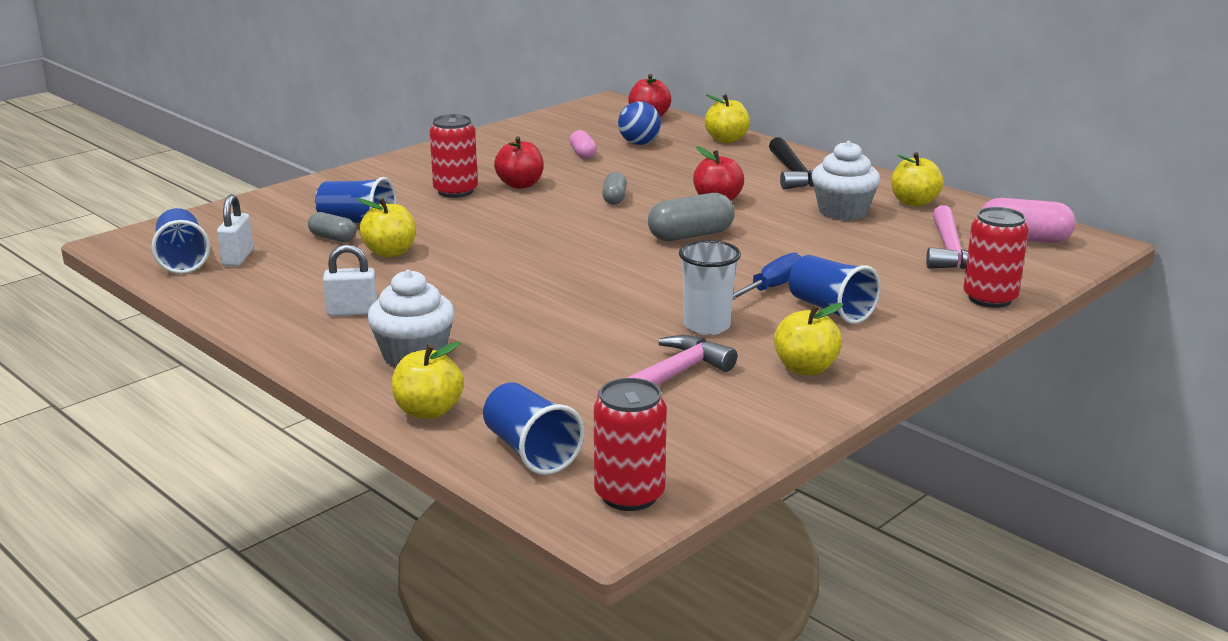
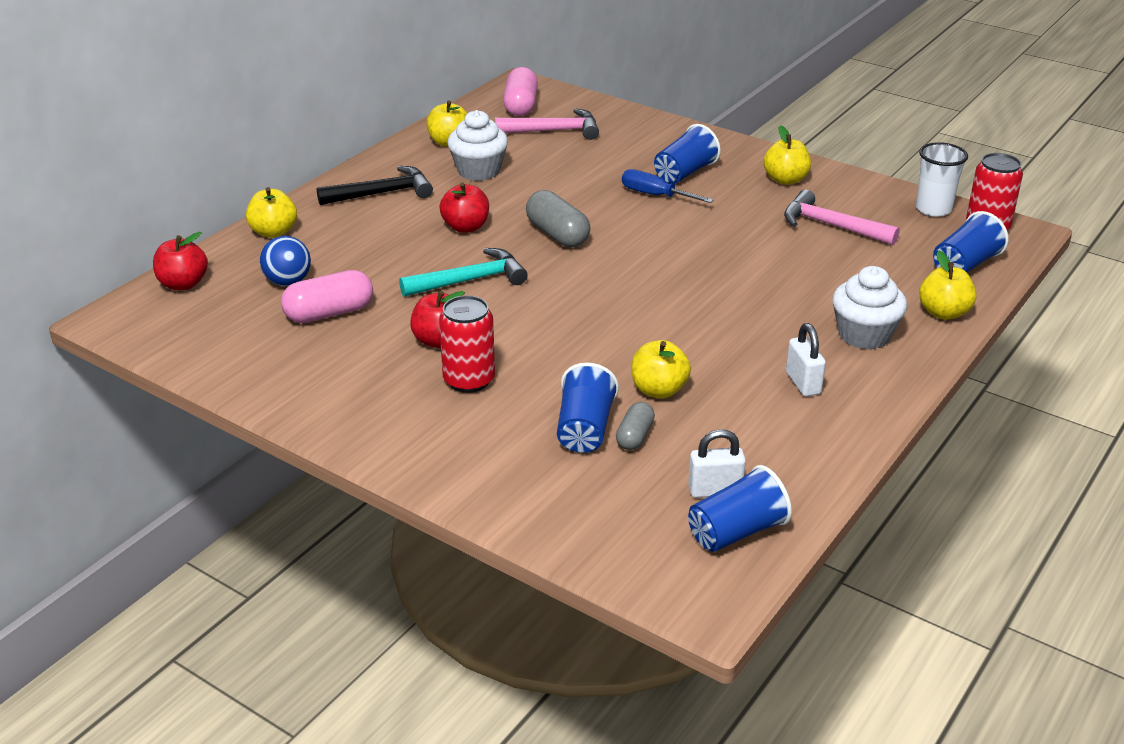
camera: 100 degrees left, 10 degrees up
(583, 154) = (329, 313): pink capsule -> pink capsule, size x1.67
(614, 198) = (470, 280): grey capsule -> turquoise hammer
(707, 326) = (739, 217): white cup -> white cup (933, 209)
(990, 298) = (638, 121): red can -> none

